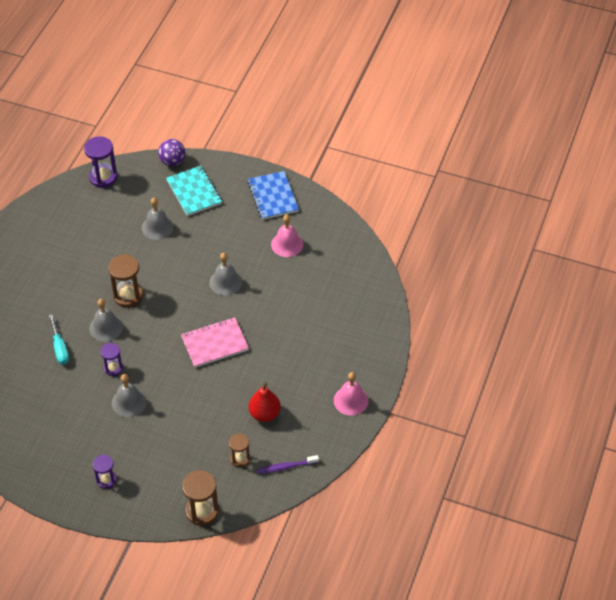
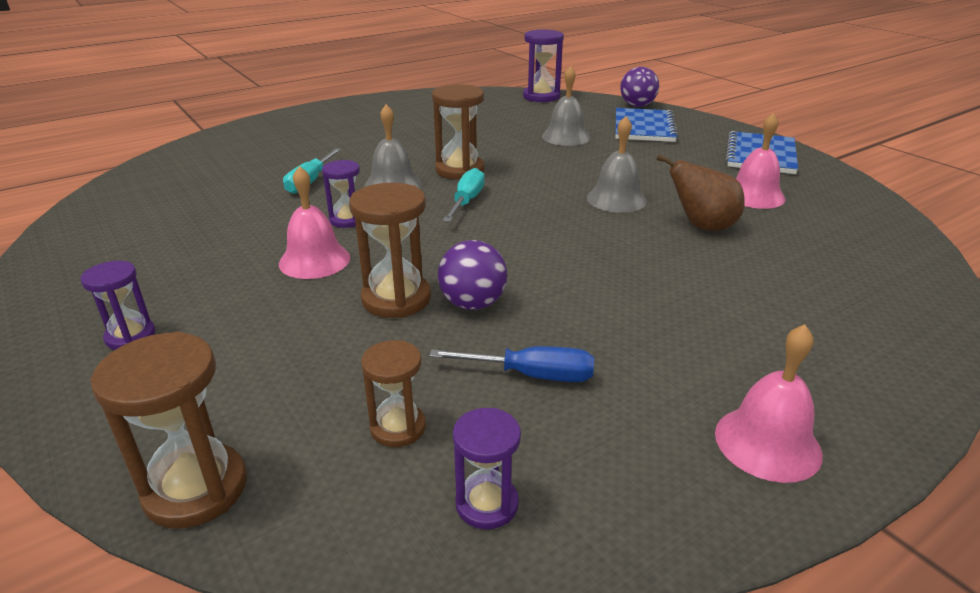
camera: 35 degrees right, 20 degrees down
(129, 402) = (314, 260): grey bell -> pink bell
(156, 322) = (466, 201): none -> turquoise screwdriver
(185, 405) = (396, 299): none -> brown hourglass
(194, 192) = (644, 127): turquoise notebook -> blue notebook
(215, 343) = (532, 249): pink notebook -> none
(217, 391) = (473, 304): none -> purple ball
(264, 414) = (531, 375): red pear -> blue screwdriver
(276, 286) = (702, 226): none -> brown pear
(286, 467) = (487, 504): purple toothbrush -> purple hourglass

